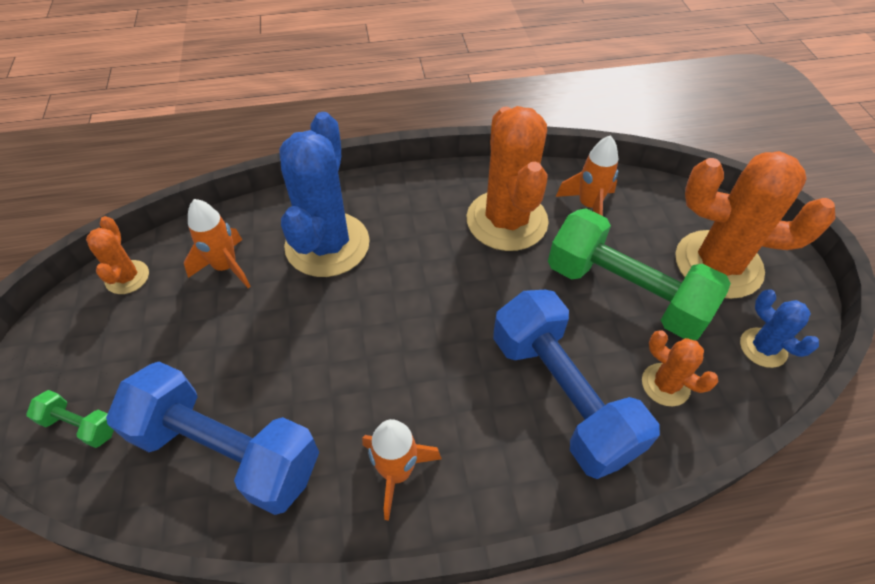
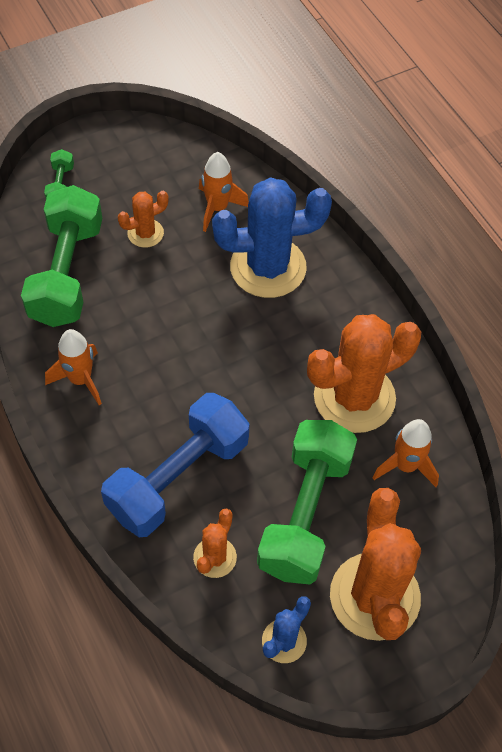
camera: 70 degrees right, 5 degrees up
(127, 277) = (184, 152): orange cactus -> orange cactus (145, 233)
(226, 451) = (67, 273): blue dumbbell -> green dumbbell

